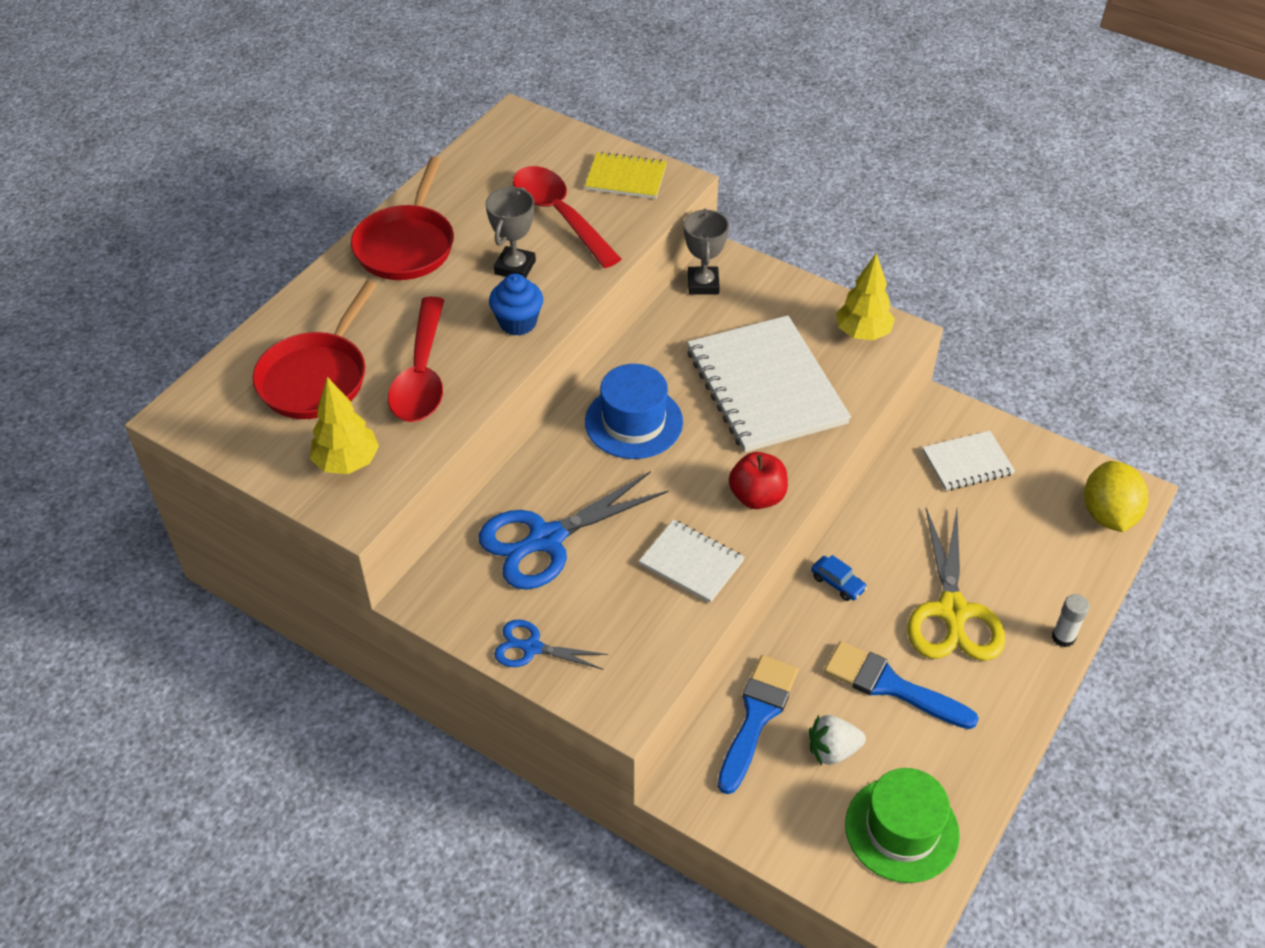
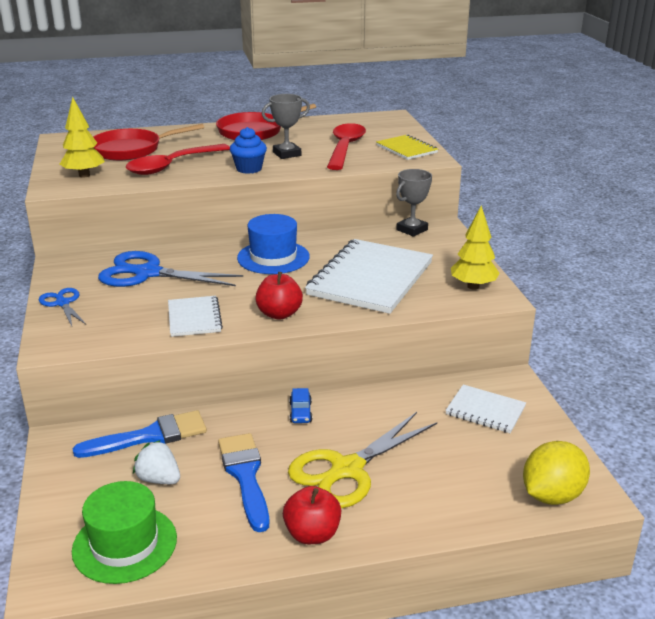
camera: 45 degrees right, 20 degrees down
(1011, 694) = (312, 534): none -> red apple
(1063, 637) = (401, 533): white glue stick -> none

